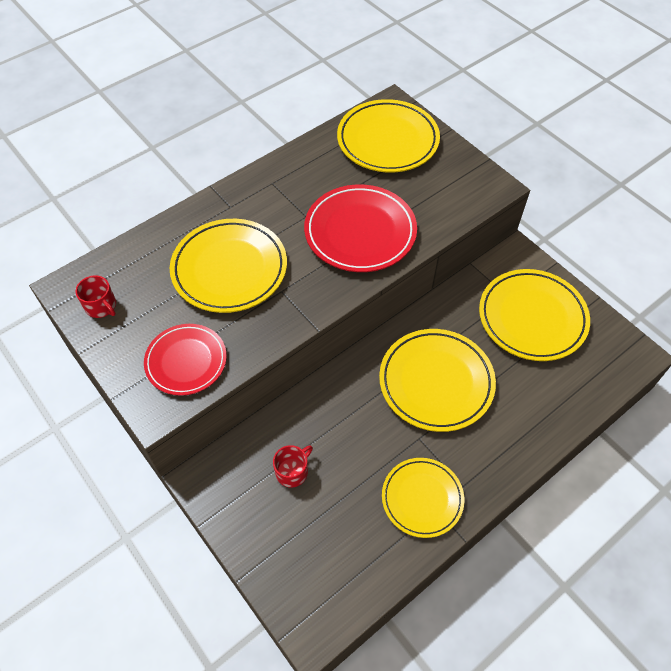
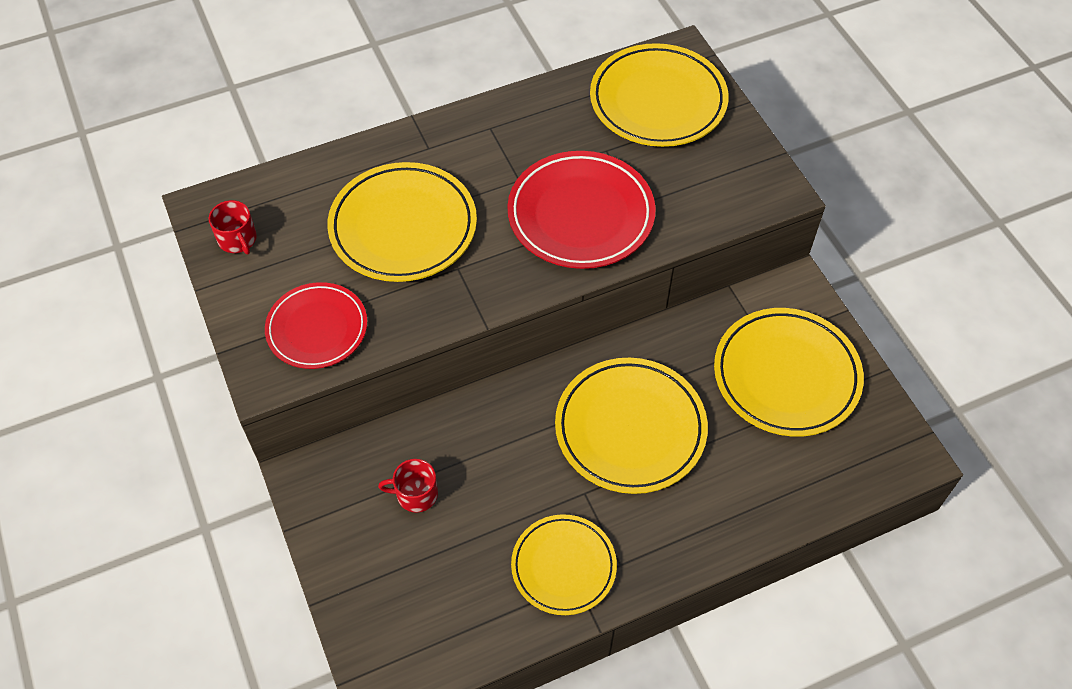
camera: 15 degrees right, 0 degrees up
(292, 471) = (415, 494): red mug -> red mug turned 150 degrees counterclockwise

